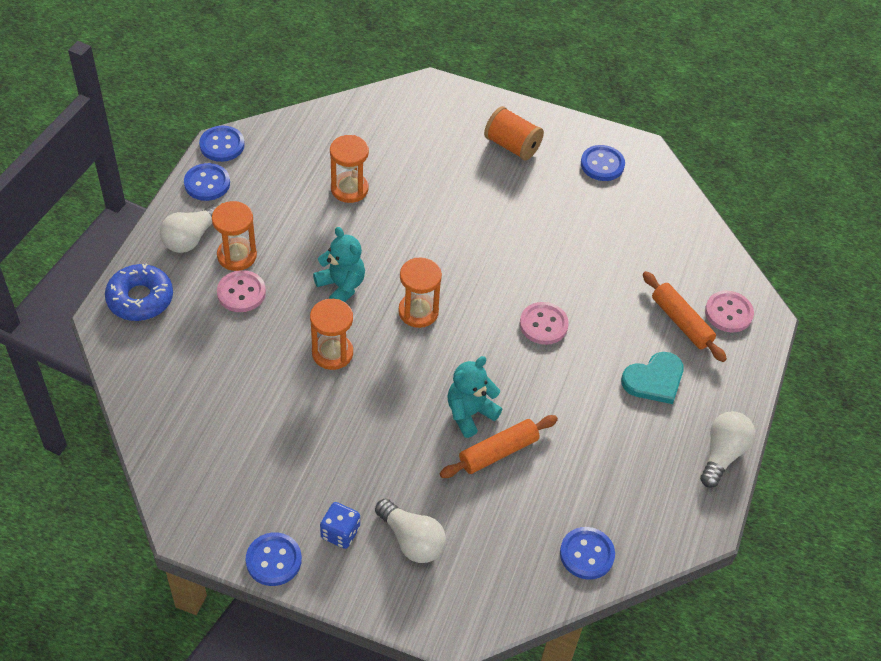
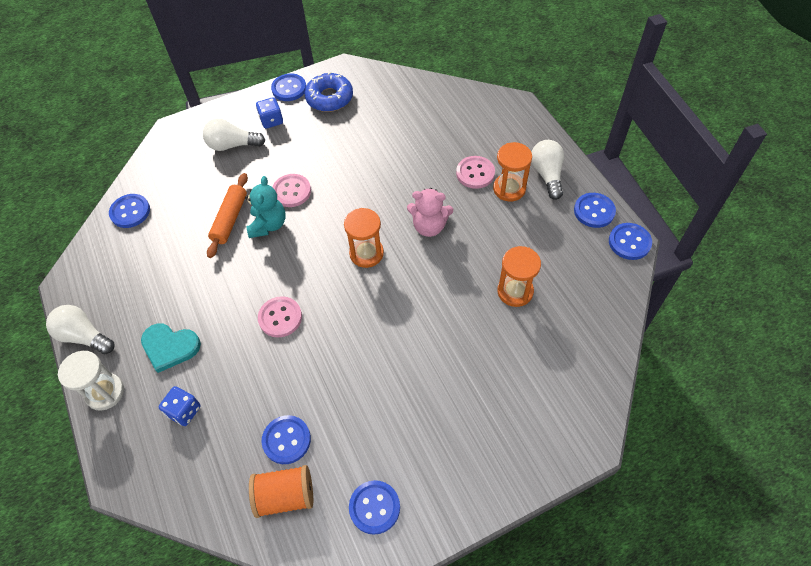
camera: 140 degrees right, 5 degrees up
(140, 299) = (517, 125): blue donut -> blue donut (329, 98)
(332, 353) = (383, 188): orange hourglass -> none
(341, 286) = (429, 226): turquoise teddy bear -> pink teddy bear
(512, 146) = (461, 448): orange spool -> orange spool (285, 496)
(622, 242) = (286, 440): none -> blue button
(654, 380) = (170, 347): turquoise heart -> turquoise heart turned 90 degrees counterclockwise
(681, 322) = (184, 411): orange rolling pin -> blue dice
(722, 454) = (84, 336): white light bulb -> white light bulb turned 135 degrees clockwise
(728, 313) = (152, 455): pink button -> pink button (291, 191)
(735, 389) = (105, 392): none -> white hourglass

